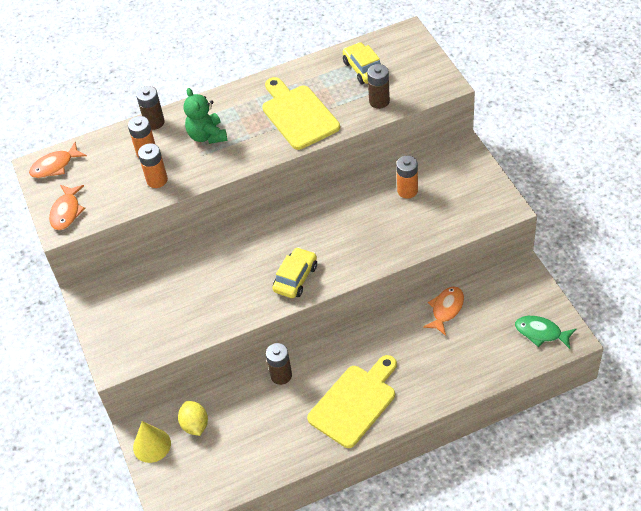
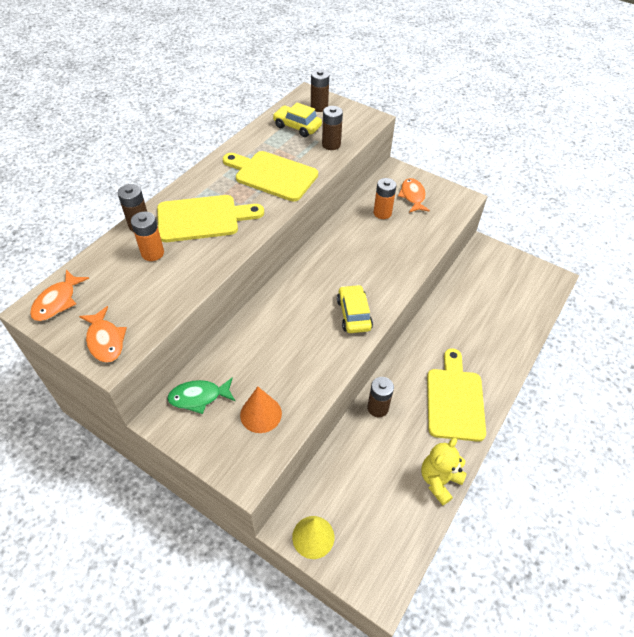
camera: 40 degrees left, 0 degrees up
(157, 180) = (183, 273): orange battery -> none
(157, 325) = (261, 414): none -> orange cone
(195, 425) = (339, 493): yellow lemon -> none
(207, 136) = (203, 218): green teddy bear -> yellow cutting board
(282, 459) = (439, 481): none -> yellow teddy bear
(404, 53) = (319, 107): none -> brown battery
(446, 309) = (457, 296): orange fish -> orange fish (412, 196)
(541, 333) = (533, 283): green fish -> green fish (199, 397)

